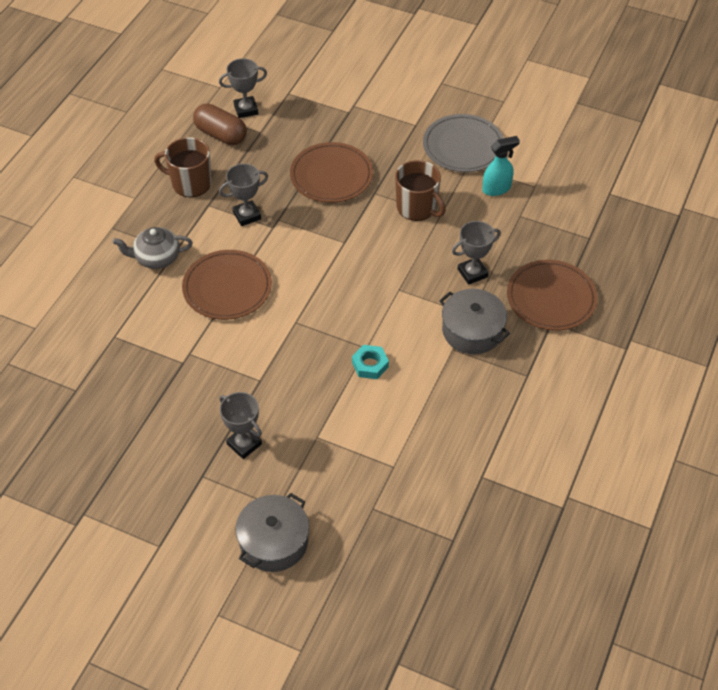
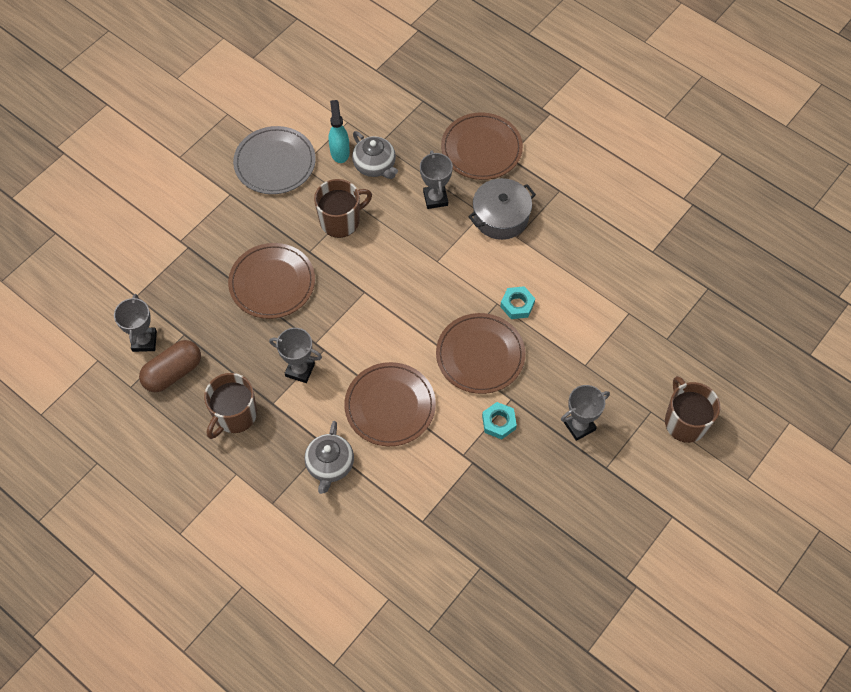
camera: 75 degrees left, 10 degrees up
(231, 375) = (498, 422): none -> turquoise nut
(247, 215) = (300, 370): grey trophy -> grey trophy turned 60 degrees counterclockwise
(274, 542) = (685, 421): grey pot -> brown mug
(302, 345) = (480, 355): none -> brown plate
(491, 218) = (375, 166): none -> grey teapot

